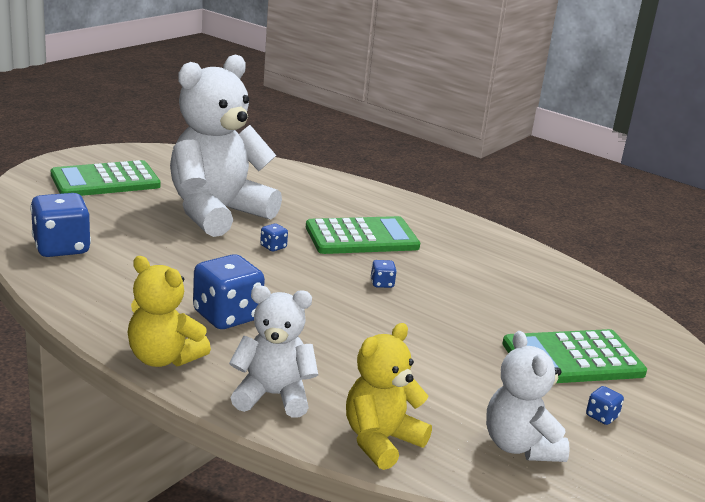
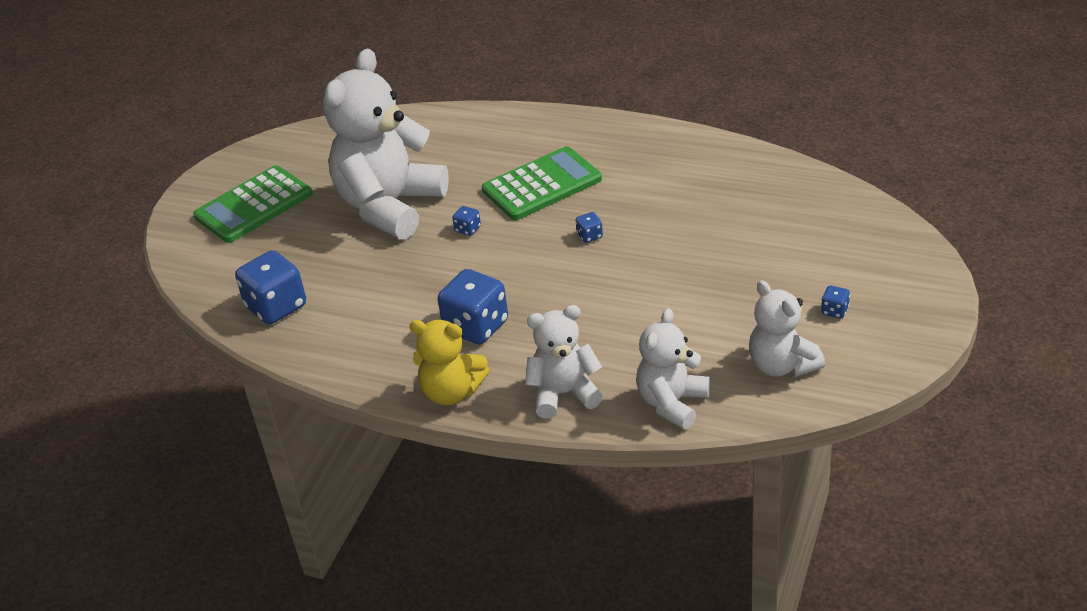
camera: 10 degrees left, 15 degrees up
(381, 441) = (672, 403): yellow teddy bear -> white teddy bear
(573, 359) = (790, 259): green calculator -> none

